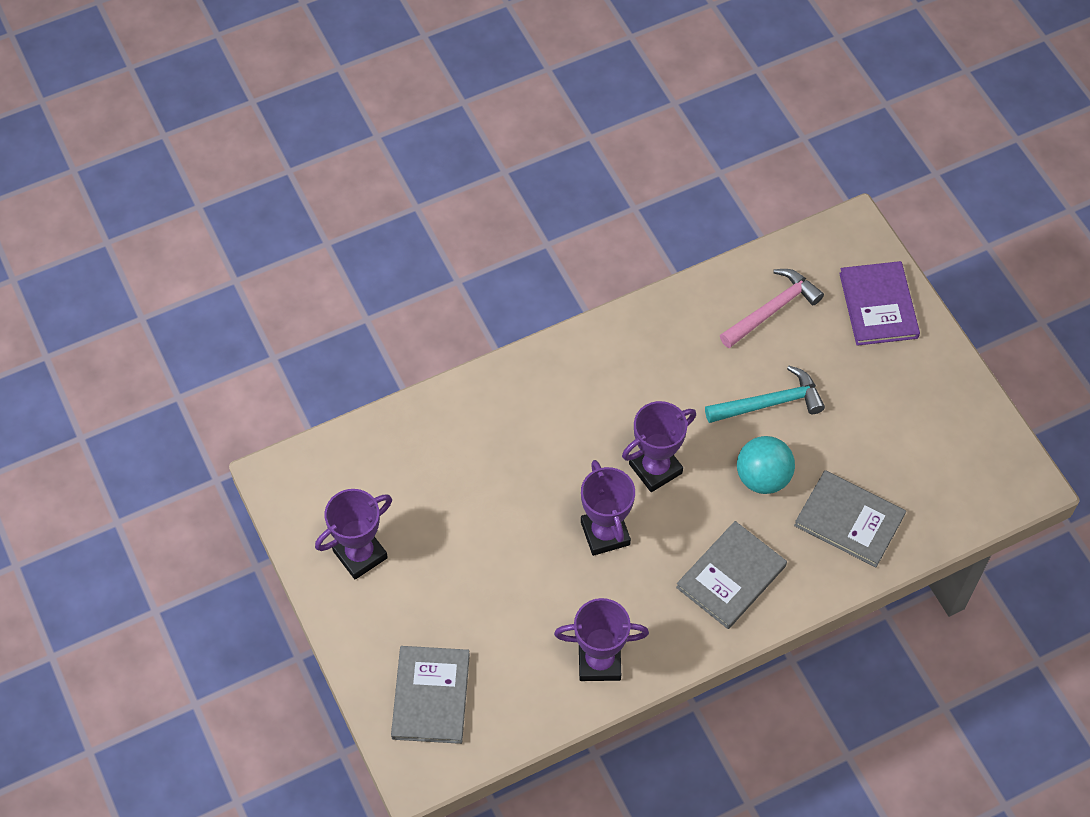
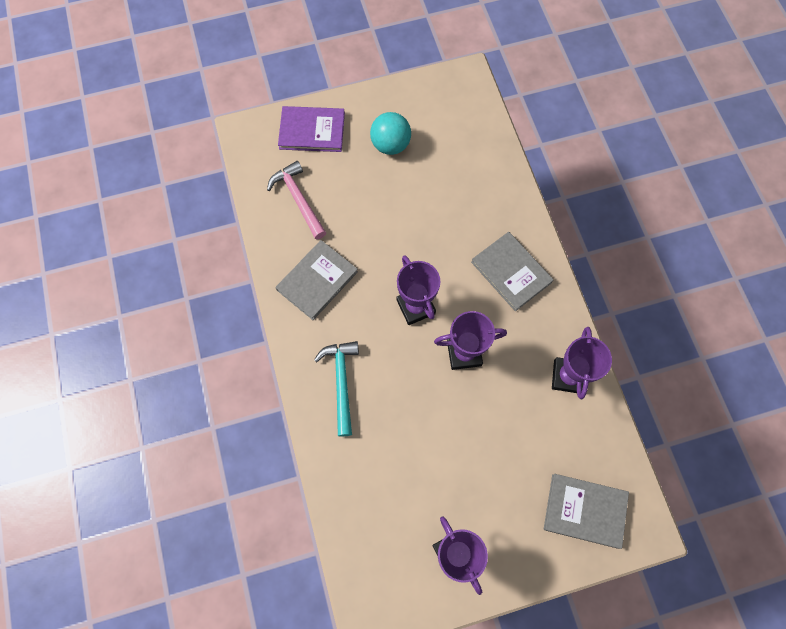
camera: 80 degrees left, 10 degrees up
(762, 477) = (436, 235): turquoise ball -> turquoise ball (390, 145)
(770, 403) = (376, 217): turquoise hammer -> turquoise hammer (341, 382)
(849, 520) = (478, 187): grey book -> grey book (317, 281)

